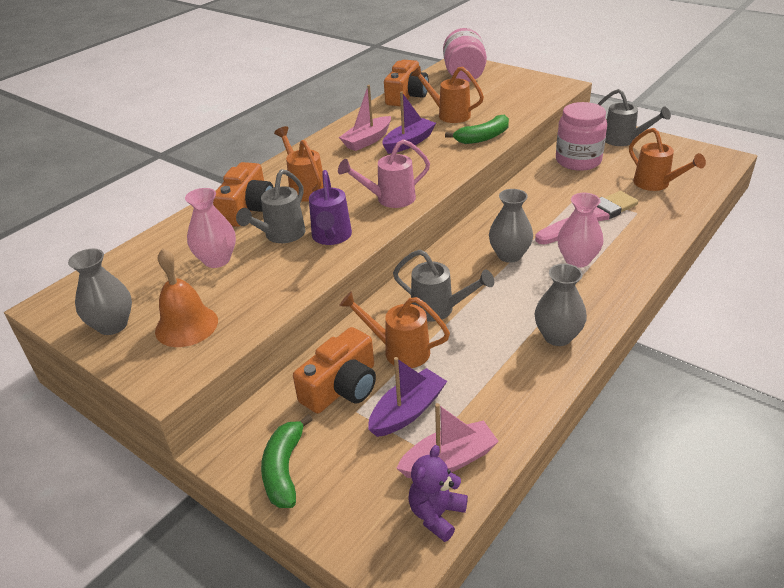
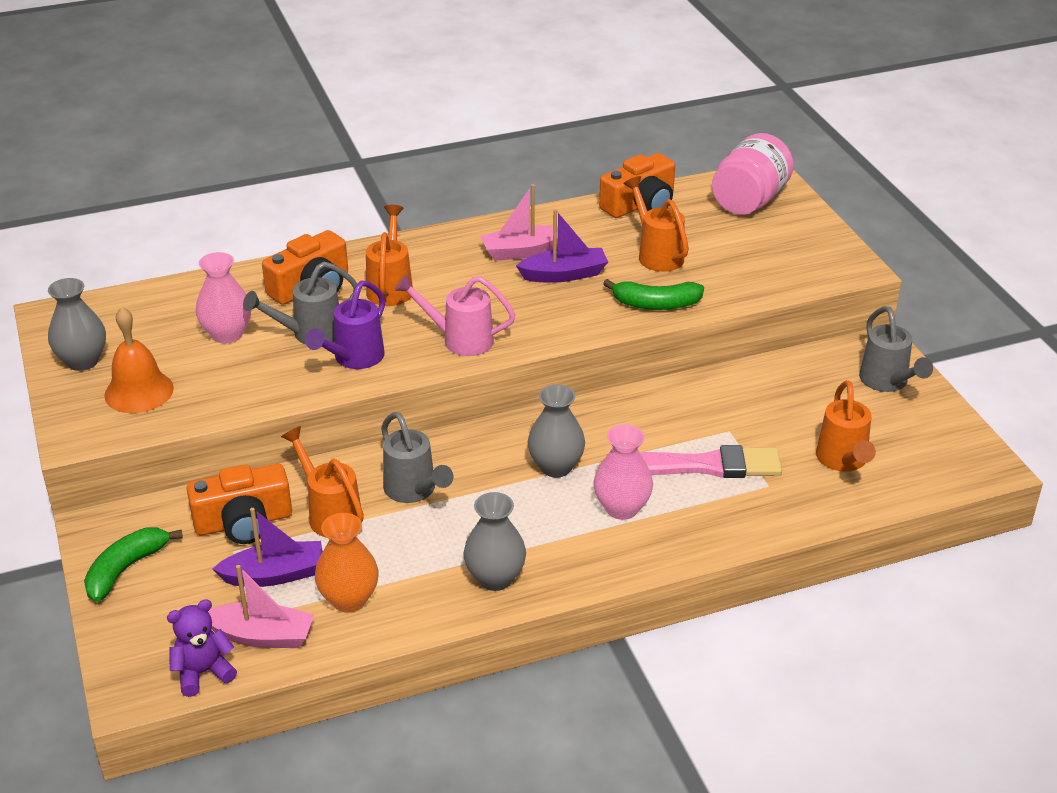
camera: 30 degrees right, 0 degrees up
(480, 400) = (349, 599): none -> orange vase
(578, 161) = (788, 385): pink jar -> none

